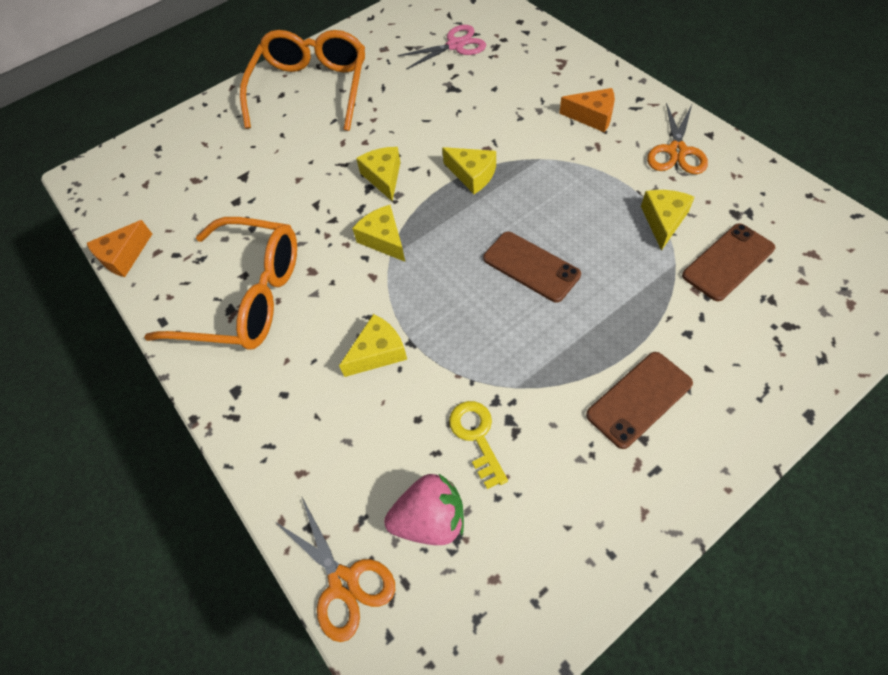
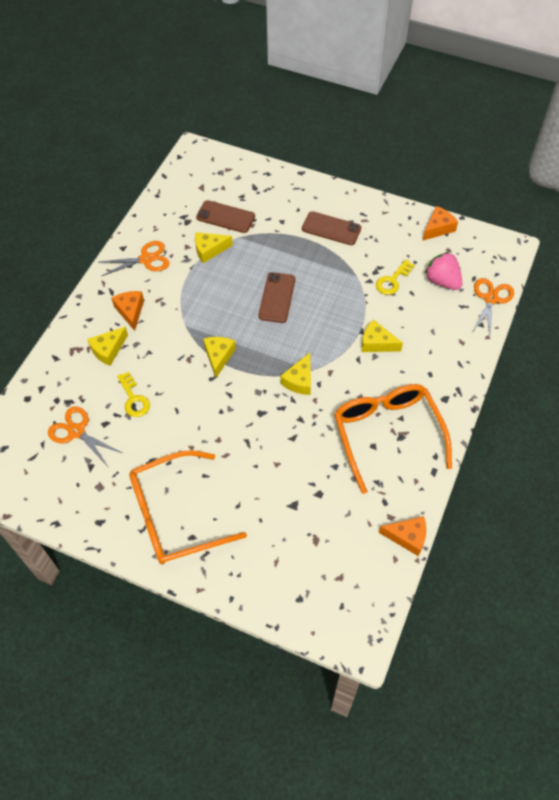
camera: 125 degrees left, 0 degrees up
(383, 177) = (247, 408): yellow cheese -> yellow cheese (108, 350)
(455, 45) = (76, 431): pink scissors -> orange scissors
(465, 92) = (134, 398): none -> yellow key
(557, 594) = (438, 228): none -> orange cheese

